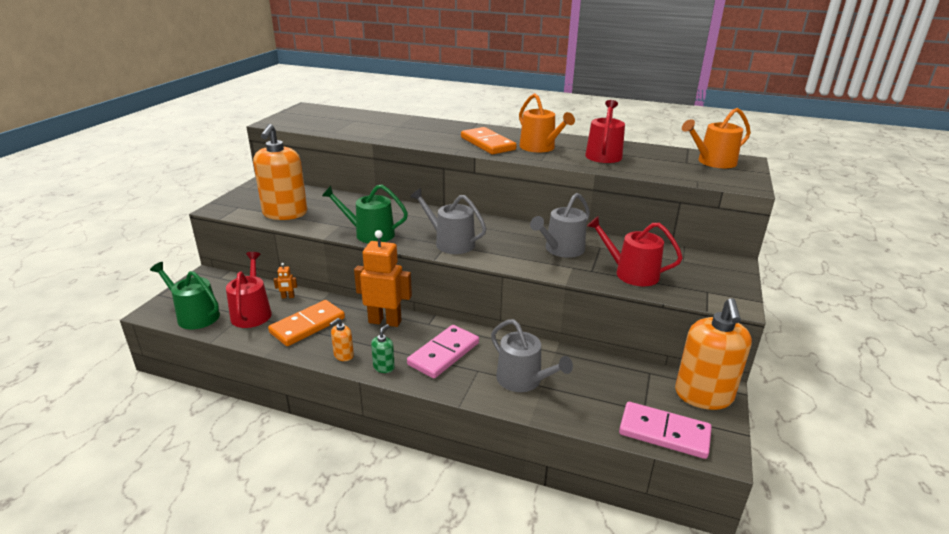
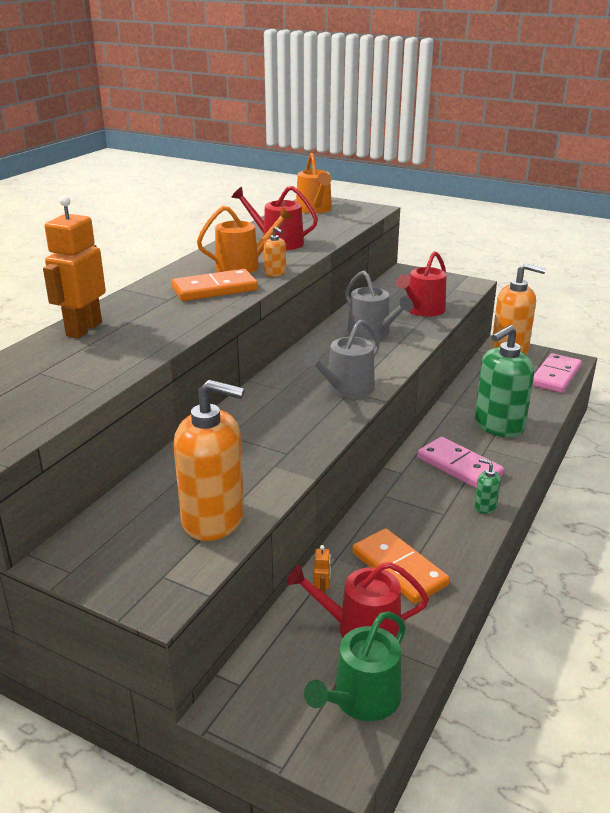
camera: 80 degrees left, 0 degrees up
(343, 355) = (464, 536): orange soap dispenser -> orange soap dispenser (275, 273)
(370, 234) = (309, 441): green watering can -> none
(385, 321) = (394, 504): orange robot -> orange robot (83, 329)
(523, 380) = (498, 426): grey watering can -> green soap dispenser

